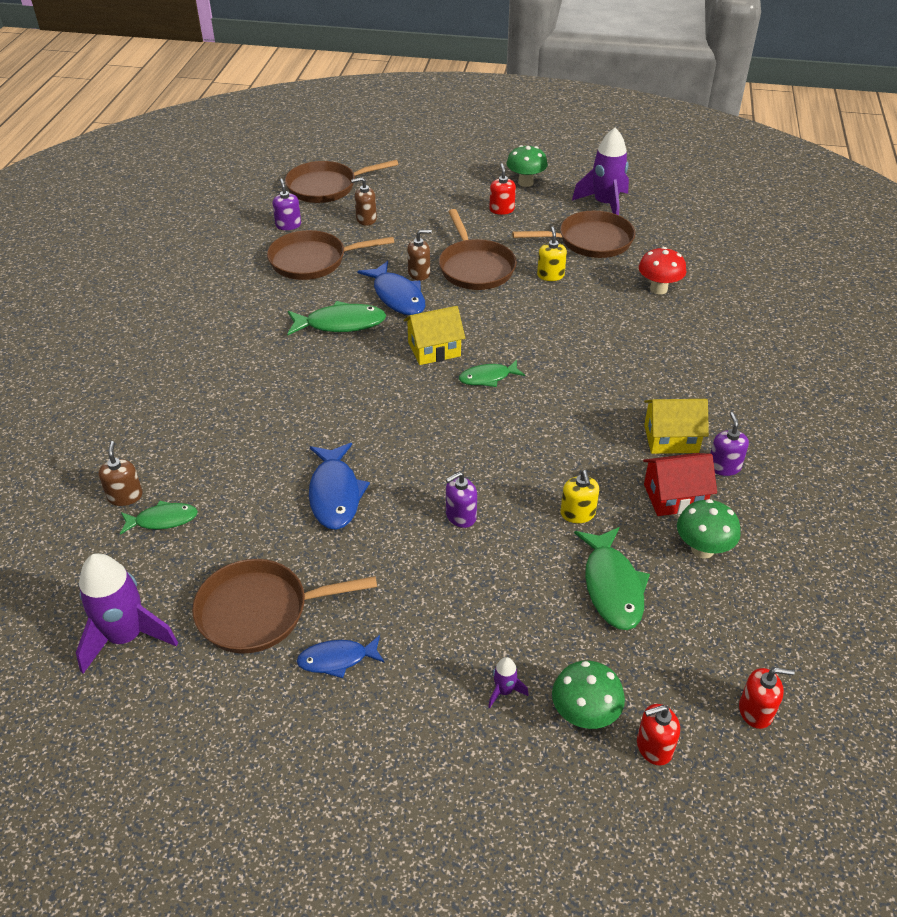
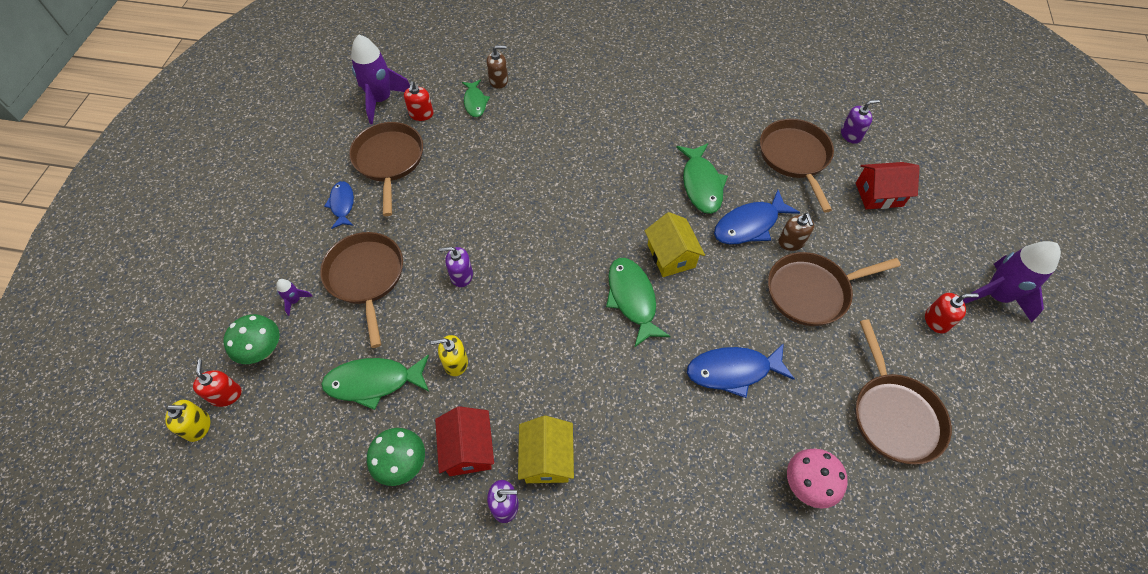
camera: 90 degrees right, 15 degrees up
(326, 187) = (930, 158): brown pan -> brown pan (366, 277)
(335, 494) = (492, 194): blue fish -> blue fish (733, 371)
(366, 219) = (879, 194): brown soap dispenser -> red house
(460, 516) = (461, 275): purple soap dispenser -> purple soap dispenser turned 60 degrees counterclockwise
(488, 378) = (632, 299): green fish -> green fish, size x1.59
(525, 182) = (1009, 350): green mushroom -> none
(550, 275) = (812, 365): yellow soap dispenser -> yellow soap dispenser (198, 426)
(605, 205) = (985, 442): purple rocket -> purple rocket (995, 296)
(658, 289) = (807, 484): red mushroom -> pink mushroom
(755, 711) = (234, 476): red soap dispenser -> red soap dispenser (421, 114)

